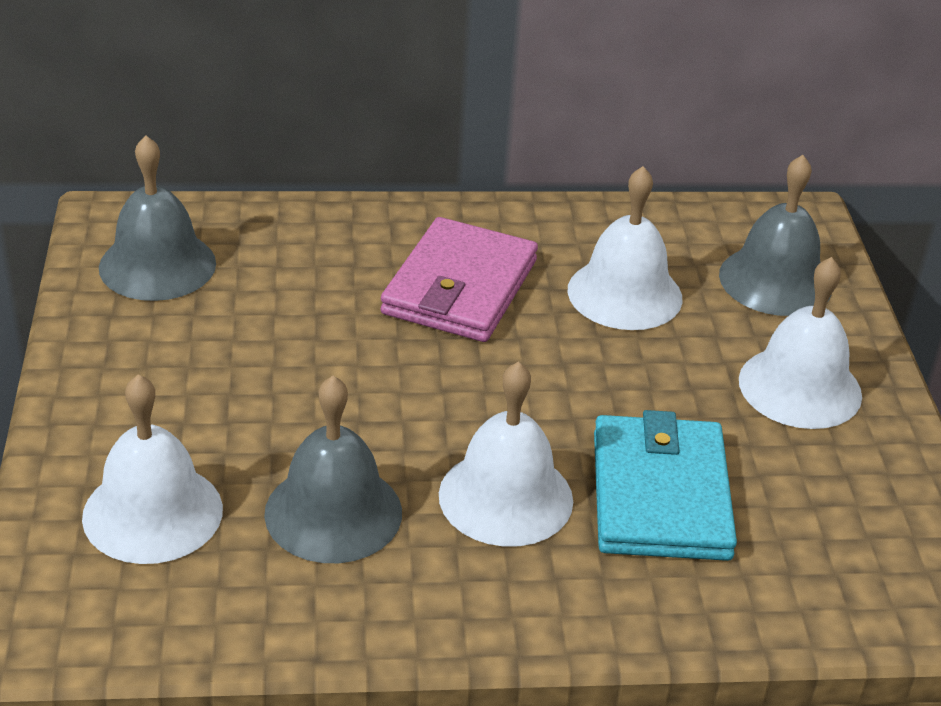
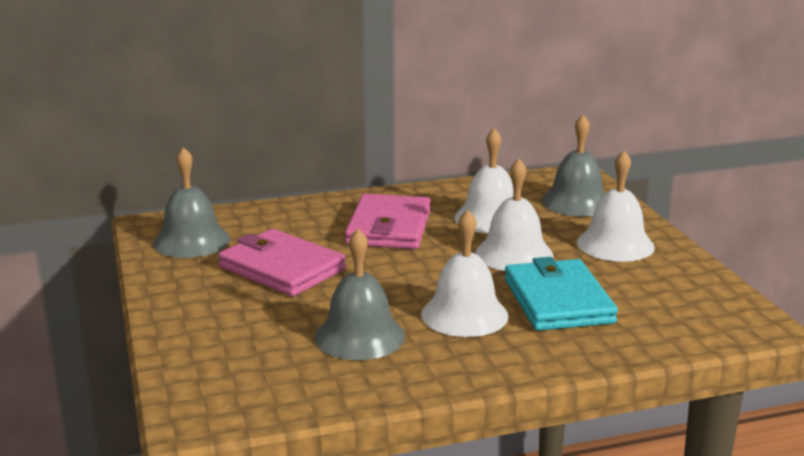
camera: 10 degrees left, 15 degrees down
(152, 512) = (242, 352): white bell -> white bell (514, 254)
(269, 347) = (282, 268): none -> pink wallet

